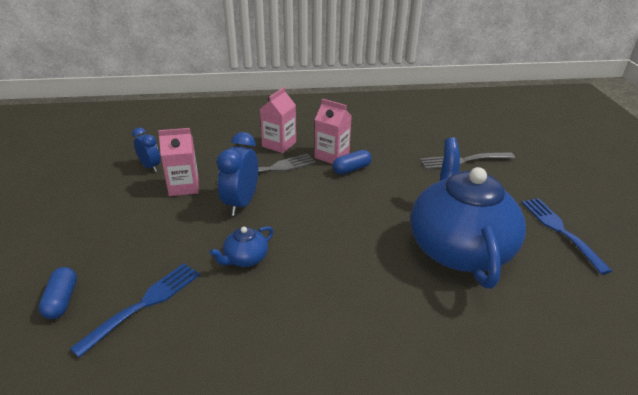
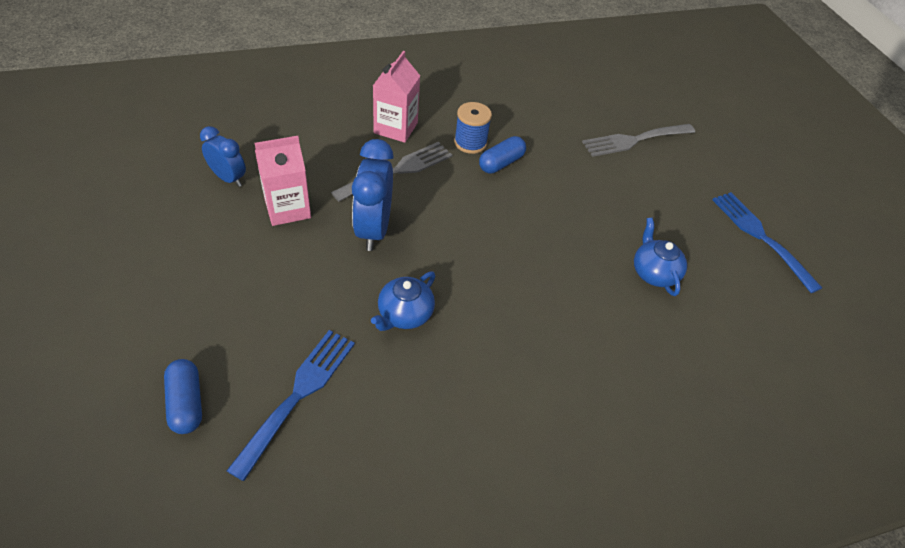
camera: 15 degrees left, 15 degrees up
(332, 156) = (470, 143): pink carton -> blue spool
(459, 248) = (654, 272): blue teapot -> blue teapot, size x0.40

